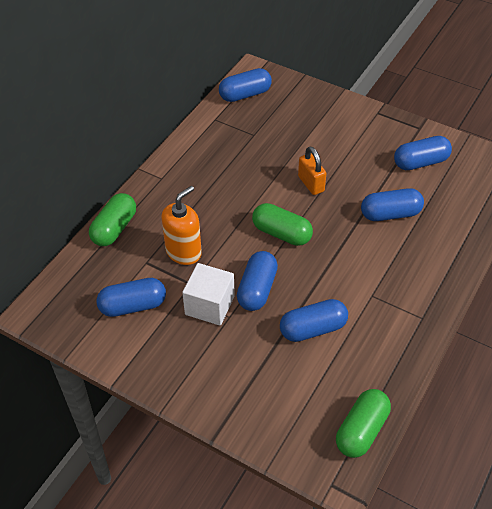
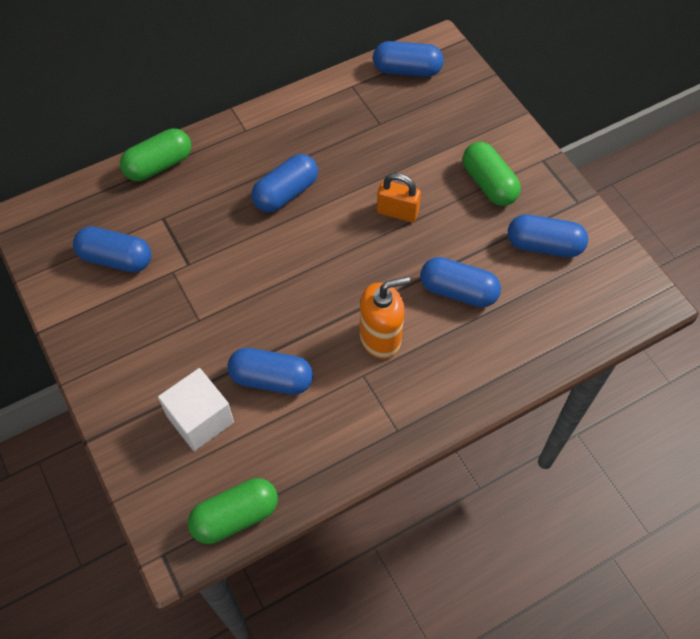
camera: 30 degrees right, 10 degrees up
(183, 252) = (206, 225): orange soap dispenser -> orange soap dispenser (380, 338)
(209, 305) = (188, 297): white cube -> white cube (200, 419)
(257, 289) = (248, 305): blue capsule -> blue capsule (286, 193)
(282, 233) = (321, 254): green capsule -> green capsule (489, 184)
(311, 184) = (397, 212): orange padlock -> orange padlock turned 75 degrees counterclockwise

